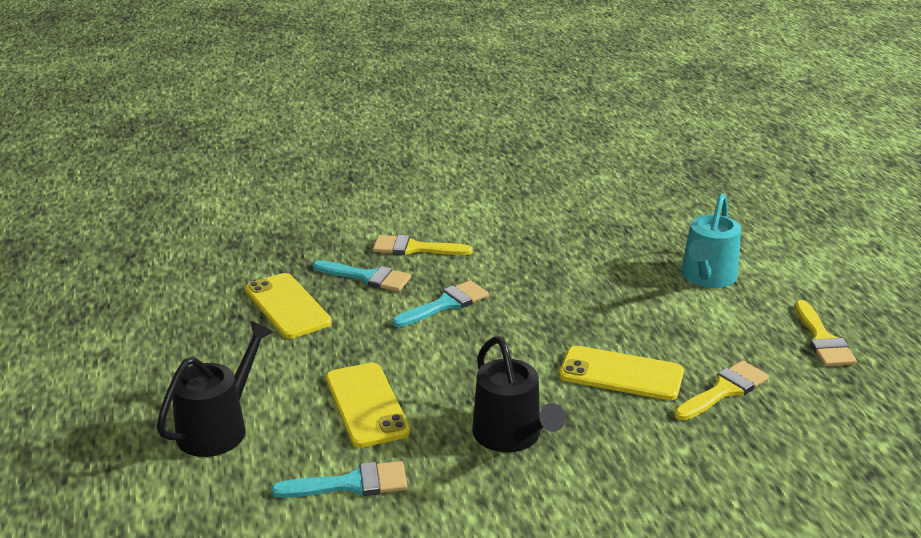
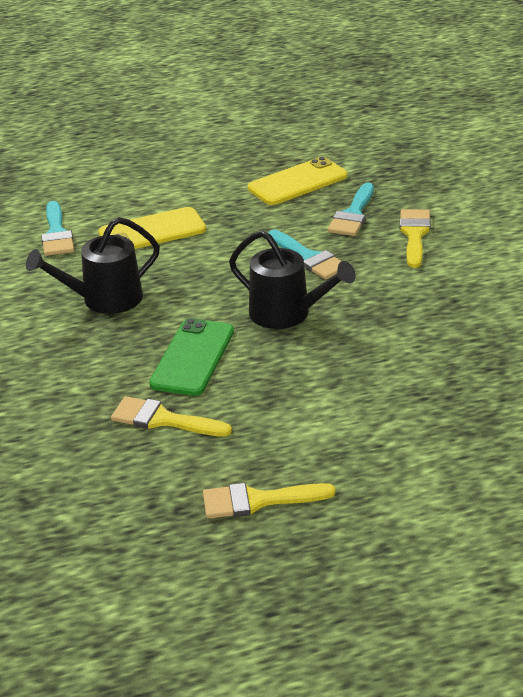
camera: 90 degrees right, 5 degrees up
(218, 428) = (128, 176): black watering can -> black watering can (287, 314)
(621, 374) = (192, 357): yellow phone -> green phone
(707, 277) = (387, 424): turquoise watering can -> none
(724, 390) = (163, 420): yellow brush -> yellow brush turned 150 degrees clockwise

